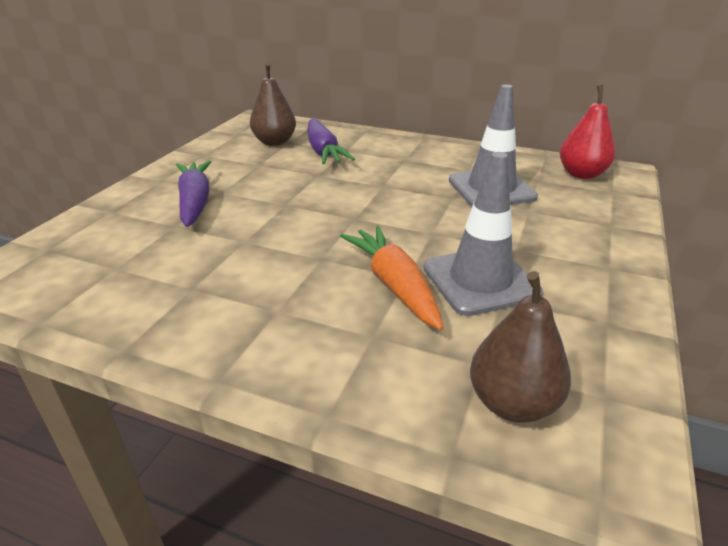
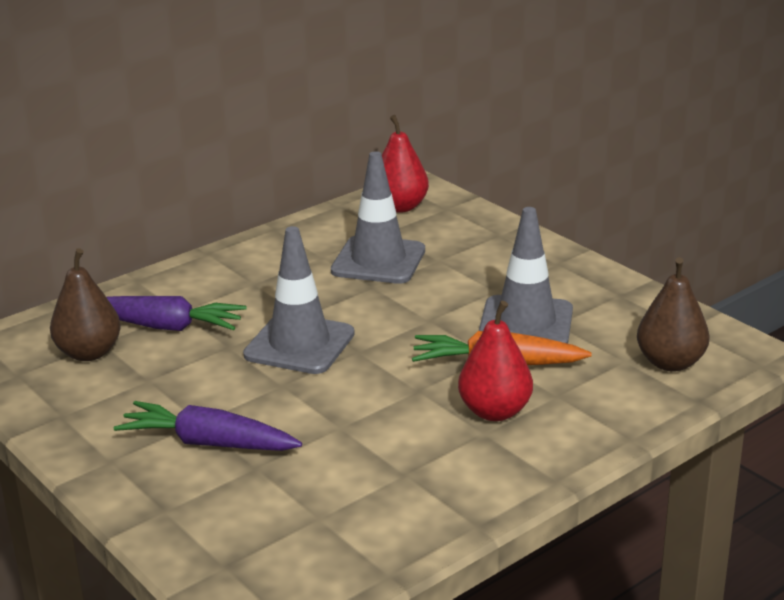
camera: 60 degrees left, 5 degrees down
(315, 306) = (495, 411): none -> red pear
(342, 195) = (299, 344): none -> grey traffic cone

